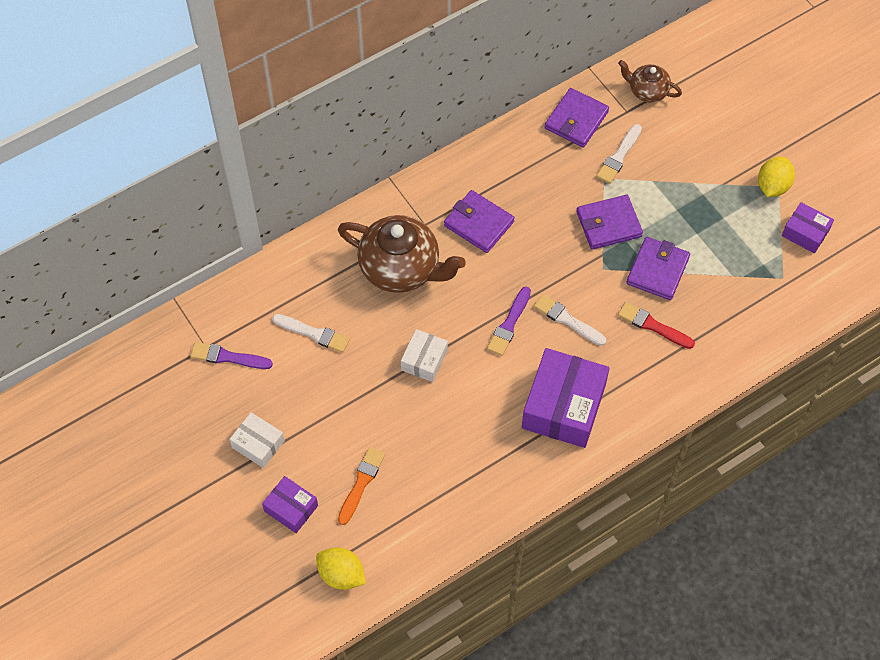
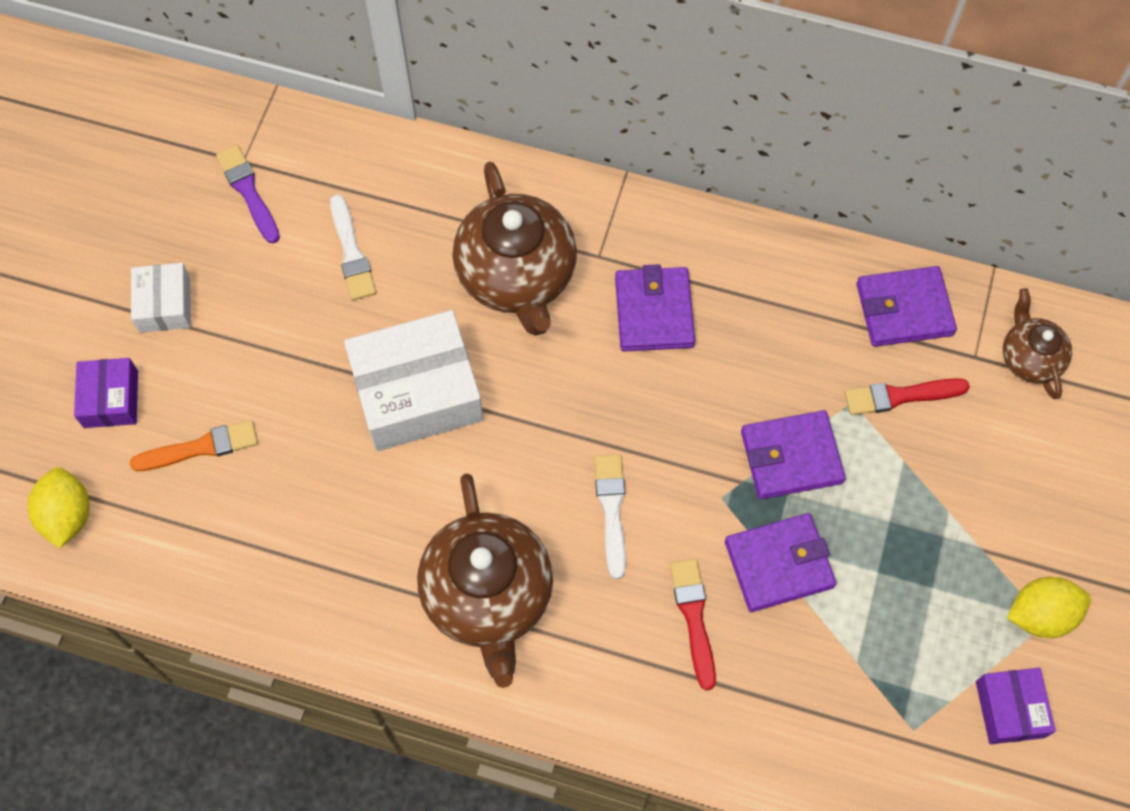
camera: 50 degrees right, 5 degrees up
(424, 360) = (417, 392): white box -> white box, size x1.88
(509, 324) = (547, 449): purple brush -> none
(563, 406) = (488, 595): purple box -> brown teapot
(608, 224) = (791, 457): purple wallet -> purple wallet turned 45 degrees counterclockwise
(619, 156) = (900, 396): white brush -> red brush

